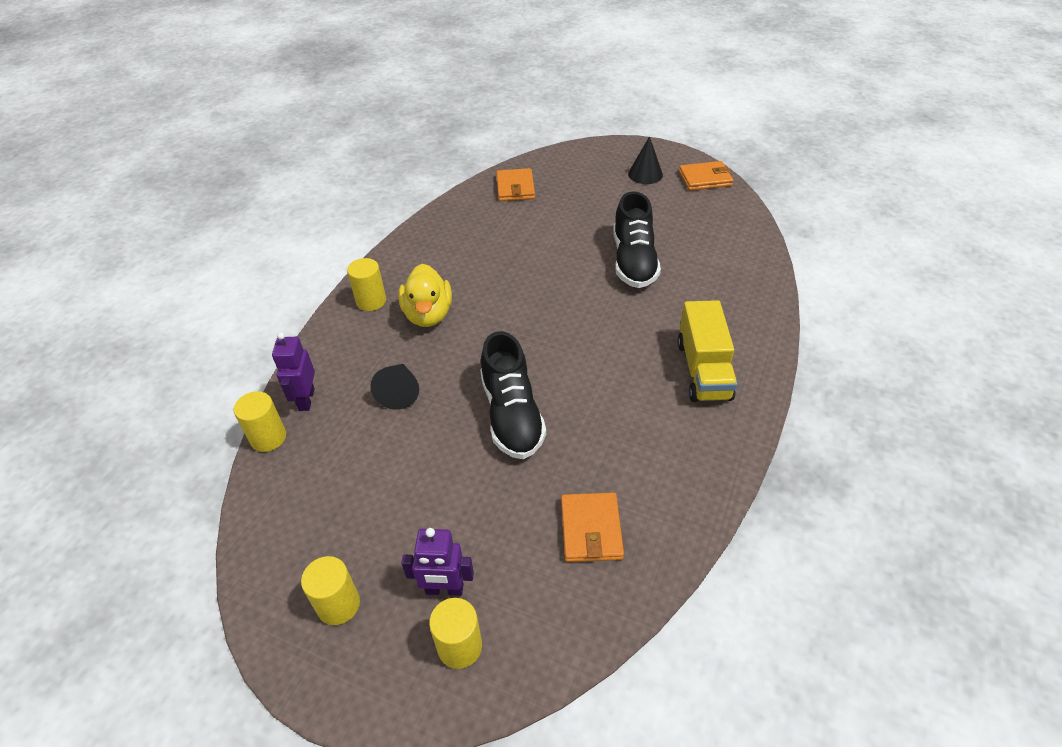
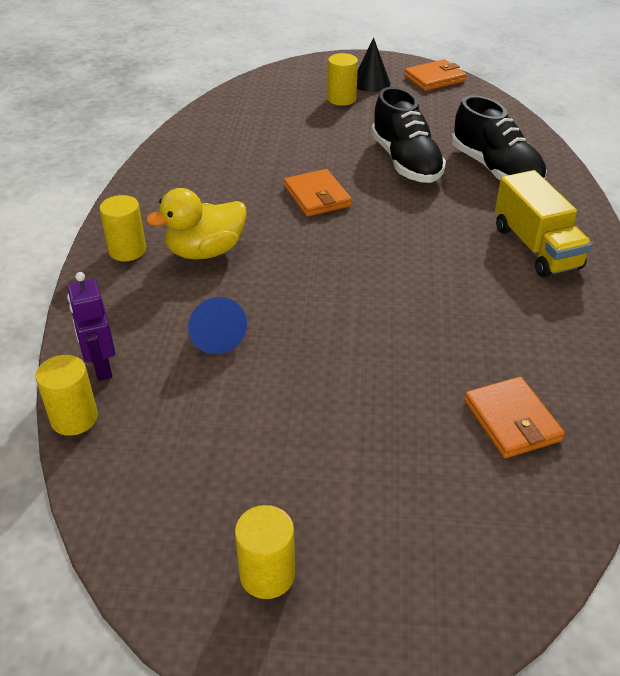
camera: 20 degrees left, 5 degrees down
(399, 392) = (215, 335): black cone -> blue cone
(428, 315) = (205, 251): yellow duck -> yellow duck turned 90 degrees clockwise
(444, 589) = (385, 523): purple robot -> none
(459, 646) = (437, 576): yellow cylinder -> yellow cylinder (341, 99)
(512, 415) = (360, 330): black shoe -> black shoe (495, 170)
(515, 188) = (236, 114): orange wallet -> orange wallet (317, 196)

